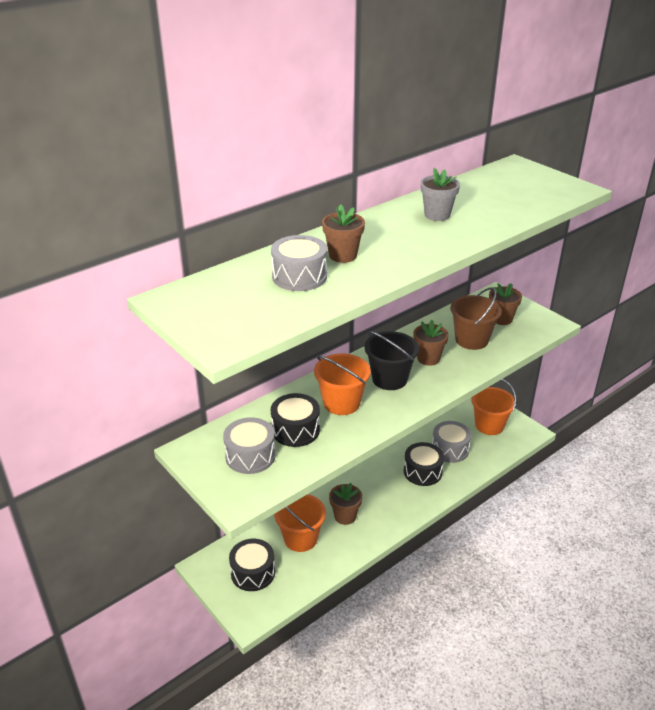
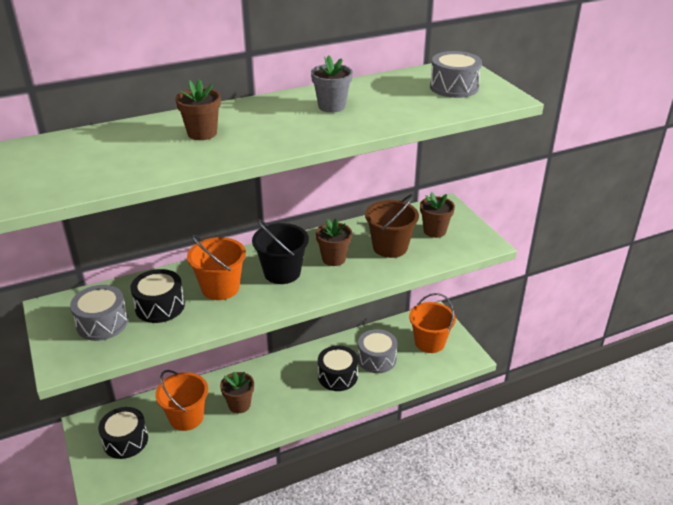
camera: 15 degrees right, 0 degrees up
(299, 276) = (142, 147): grey drum -> grey drum (454, 87)

